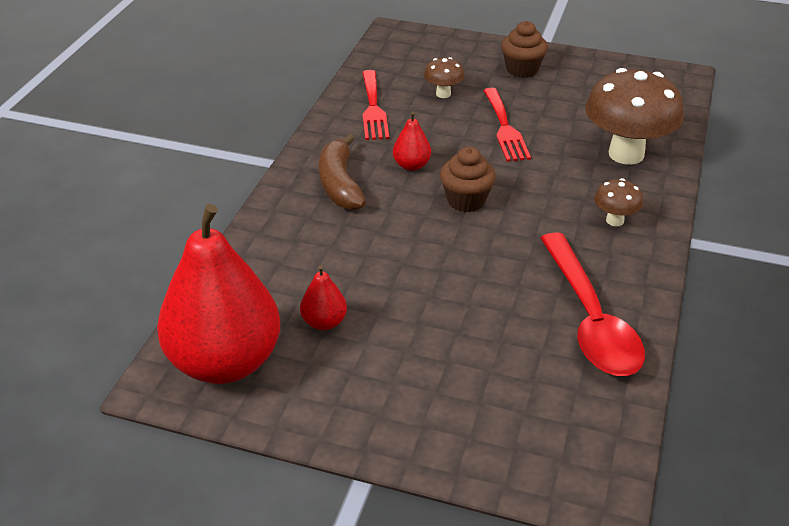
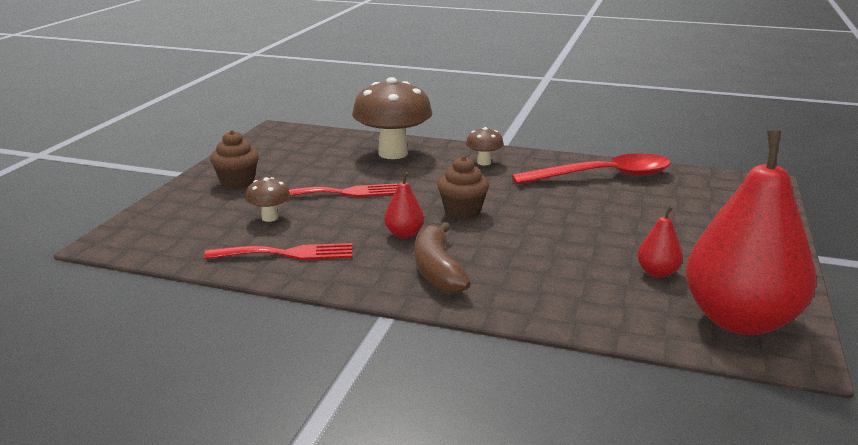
camera: 90 degrees left, 15 degrees down
(340, 184) = (437, 270): brown banana -> brown banana turned 90 degrees clockwise

